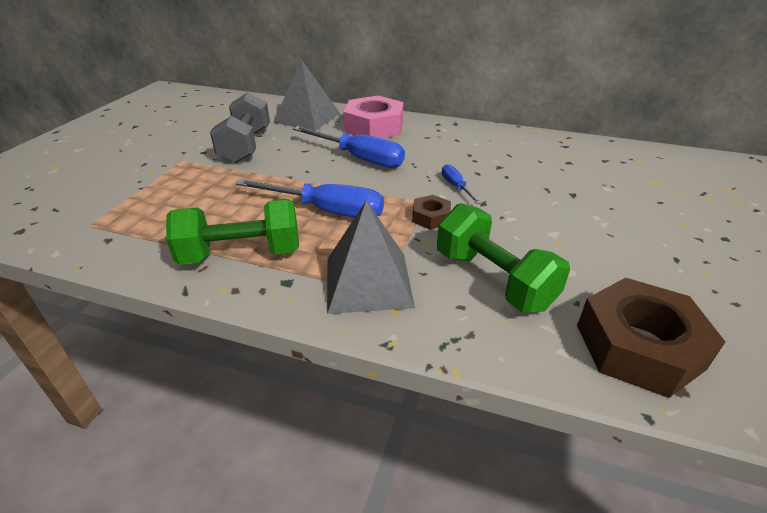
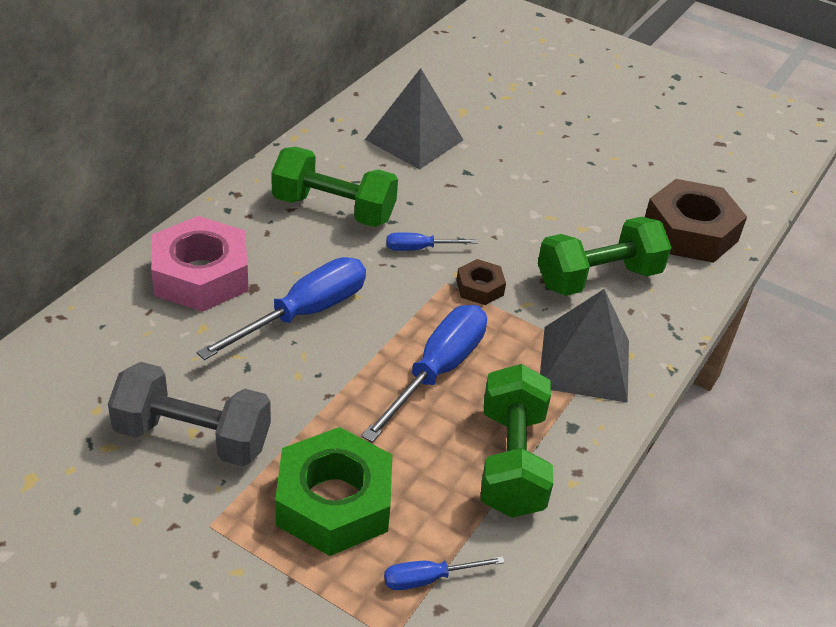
camera: 80 degrees left, 5 degrees up
(133, 232) = (428, 579): none -> blue screwdriver
(199, 191) = (334, 502): none -> green nut
(307, 117) = (113, 345): grey pyramid -> grey pyramid (414, 139)
(469, 152) = (334, 209): none -> green dumbbell

